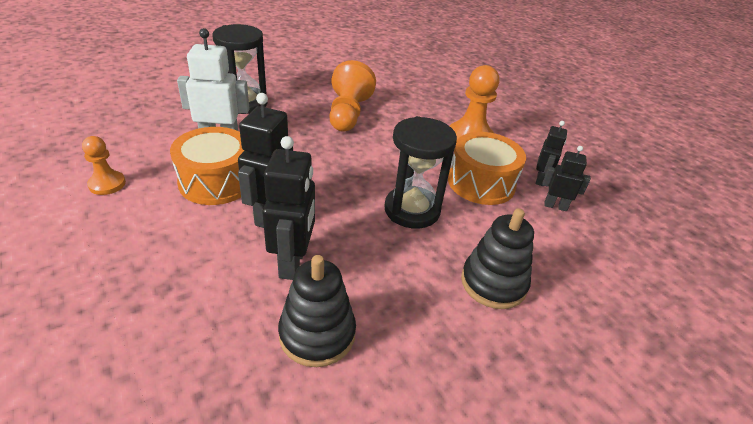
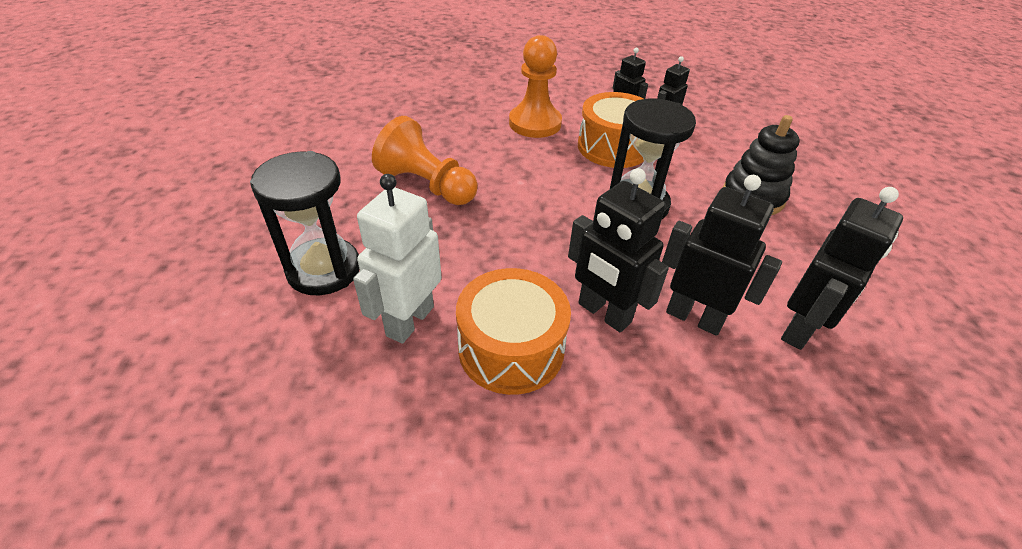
camera: 60 degrees left, 5 degrees up
(107, 184) = (451, 487): orange pawn -> none
(317, 334) = (800, 329): black stacking toy -> black robot

